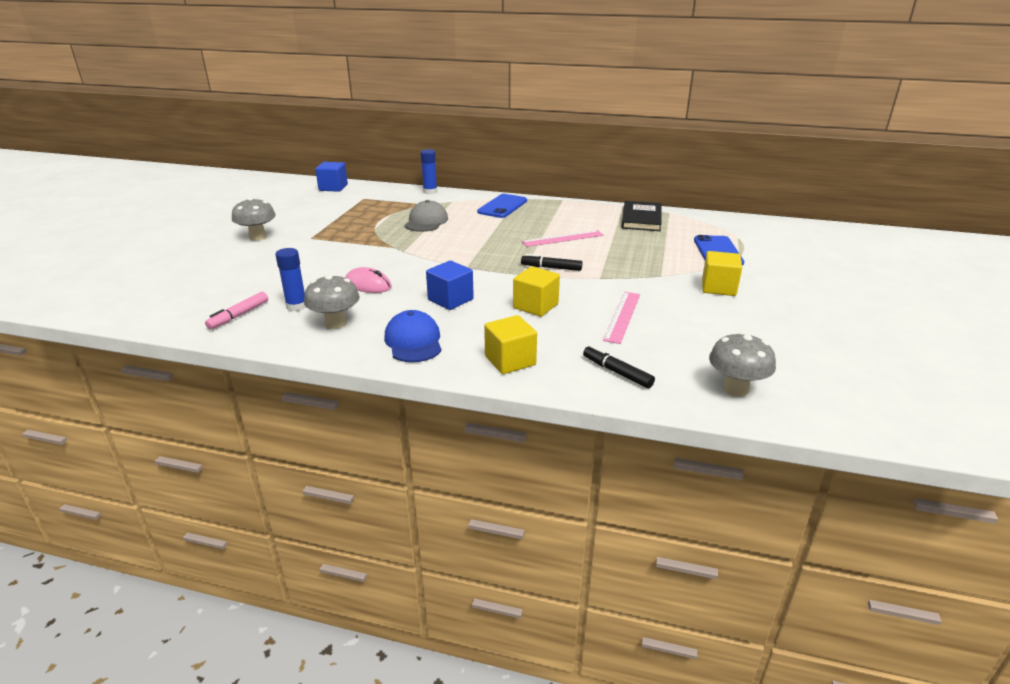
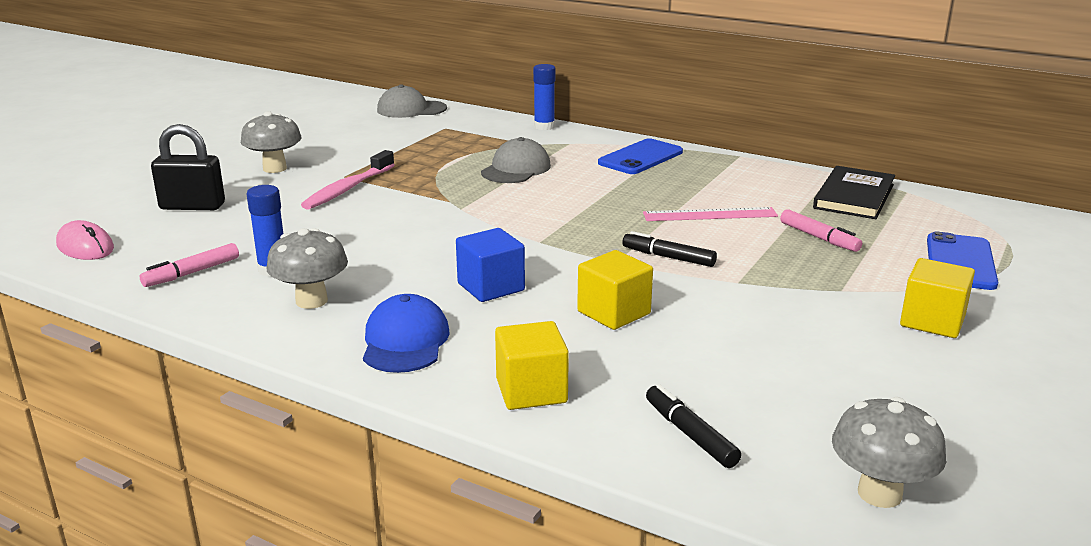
camera: 15 degrees right, 5 degrees down
(212, 269) = (192, 206): none -> black padlock
(318, 246) = (347, 189): none -> pink toothbrush
(333, 187) = (411, 109): blue cube -> grey cap
(368, 285) = (385, 251): pink mouse -> pink mouse (85, 247)
(622, 316) = (743, 346): pink ruler -> none
(633, 246) = (819, 238): none -> pink marker

